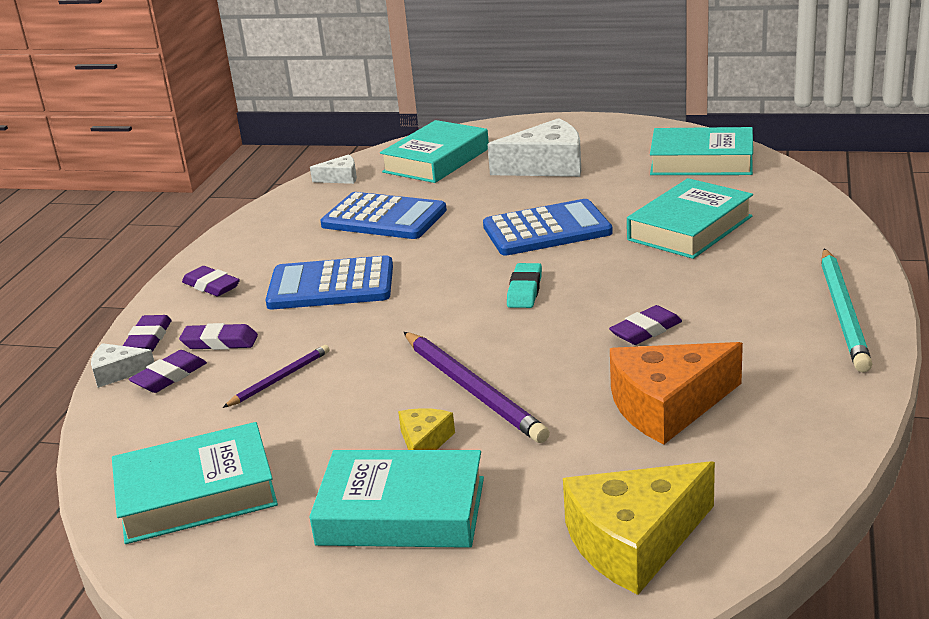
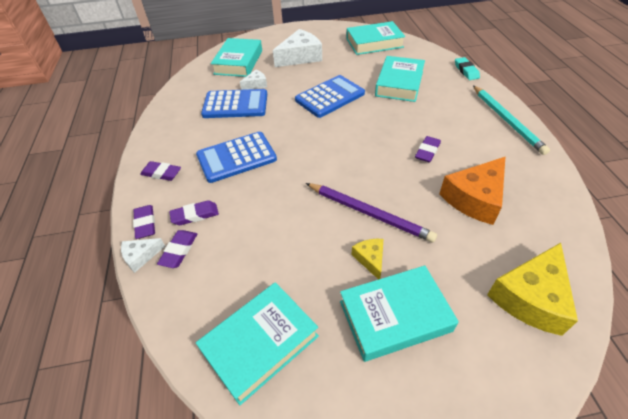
camera: 25 degrees left, 20 degrees up
(279, 379) = (252, 234): purple pencil -> none
(340, 178) = (191, 82): white cheese -> white cheese (256, 84)
(525, 290) = (347, 138): turquoise eraser -> turquoise eraser (466, 71)

